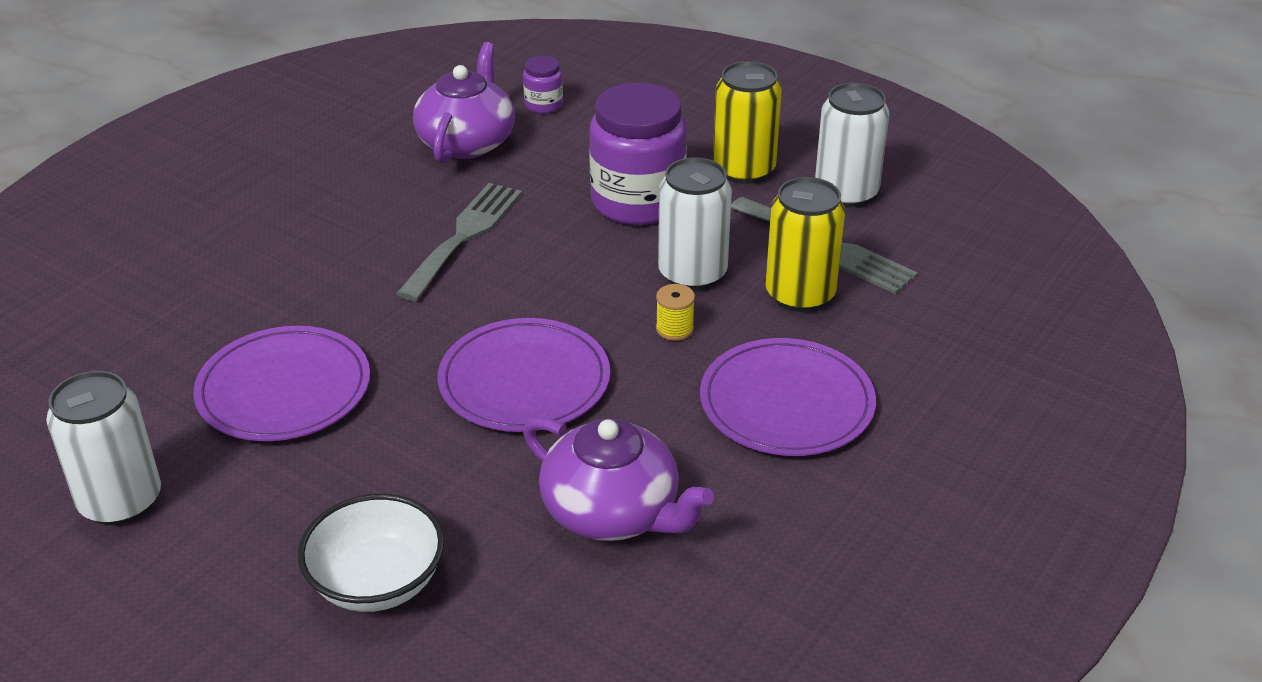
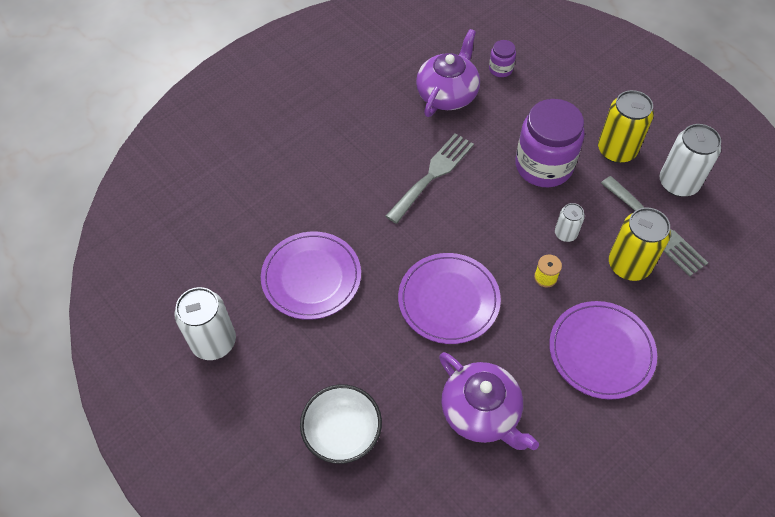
camera: 15 degrees right, 20 degrees up
(692, 274) = (565, 233): white can -> white can, size x0.55

